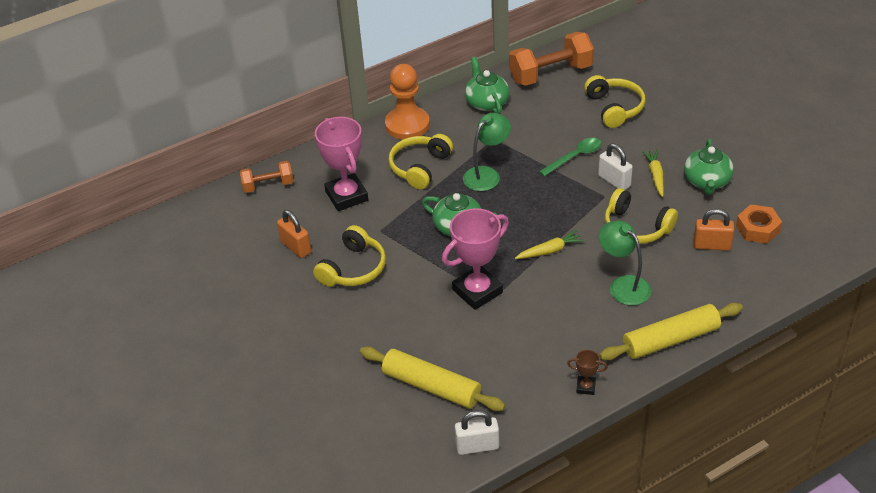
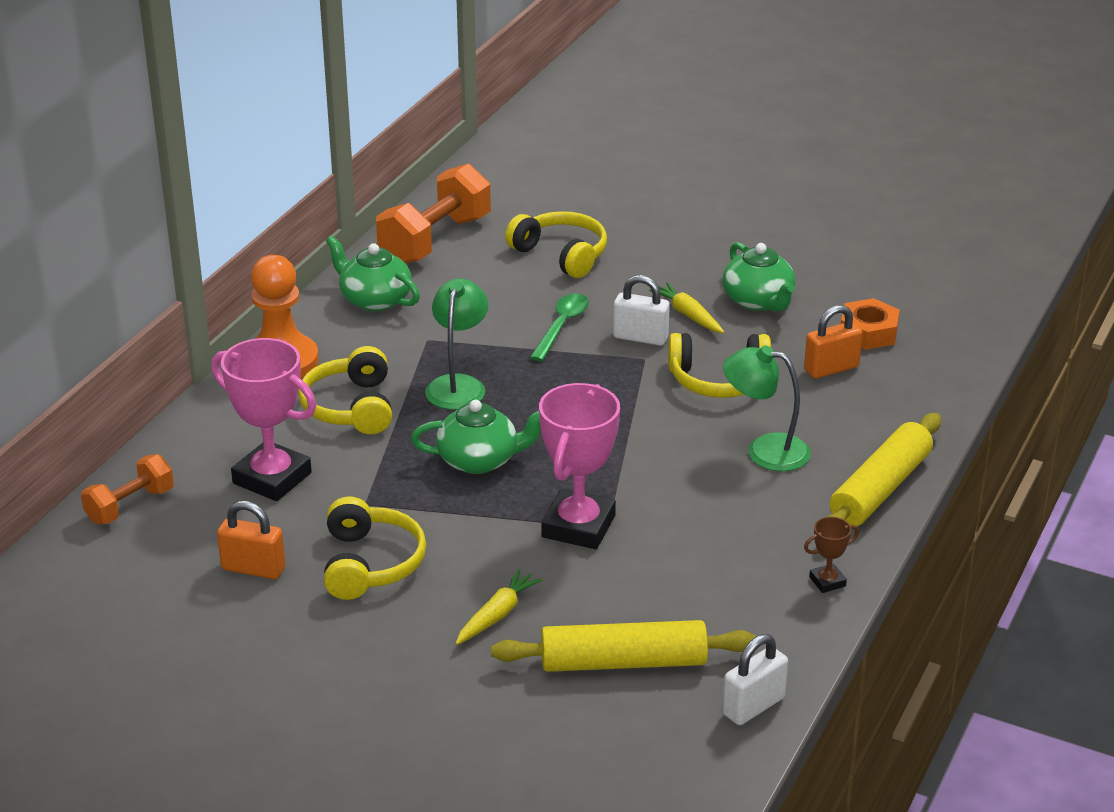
camera: 35 degrees left, 10 degrees down
(549, 251) = (631, 445): yellow carrot -> yellow carrot (497, 615)

